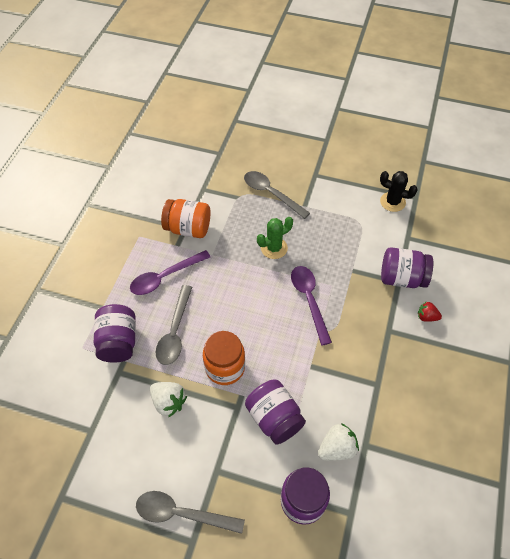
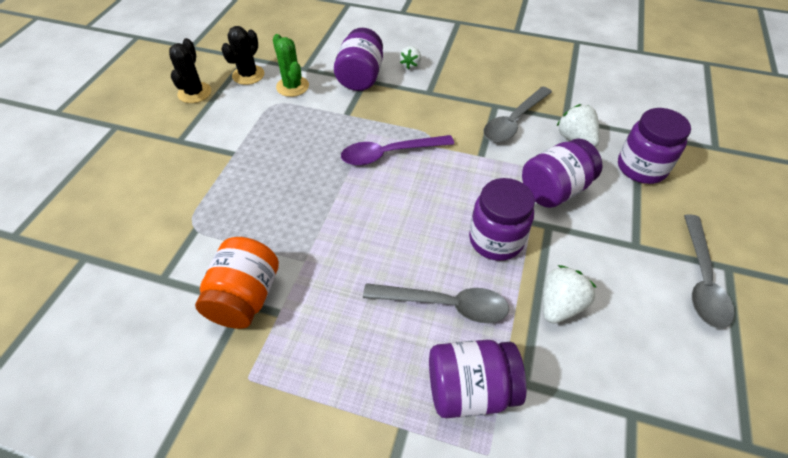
camera: 90 degrees left, 5 degrees down
(165, 277) = (342, 326): purple spoon -> none
(225, 367) = (496, 240): orange jar -> purple jar
(271, 193) = (200, 189): grey spoon -> grey spoon (513, 121)
(274, 248) = (302, 187): green cactus -> green cactus (292, 86)
(366, 173) = (194, 93): none -> black cactus
(426, 317) = (411, 65): red strawberry -> white strawberry

